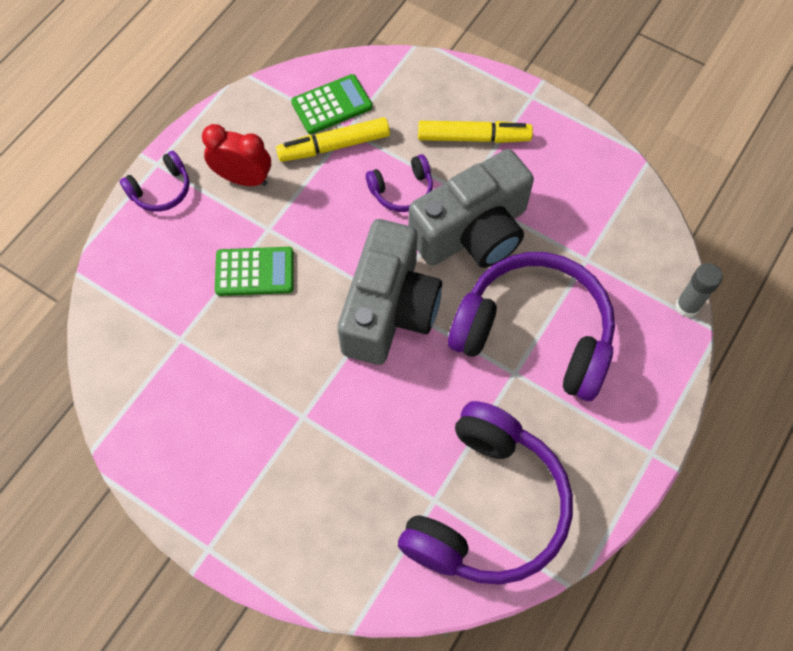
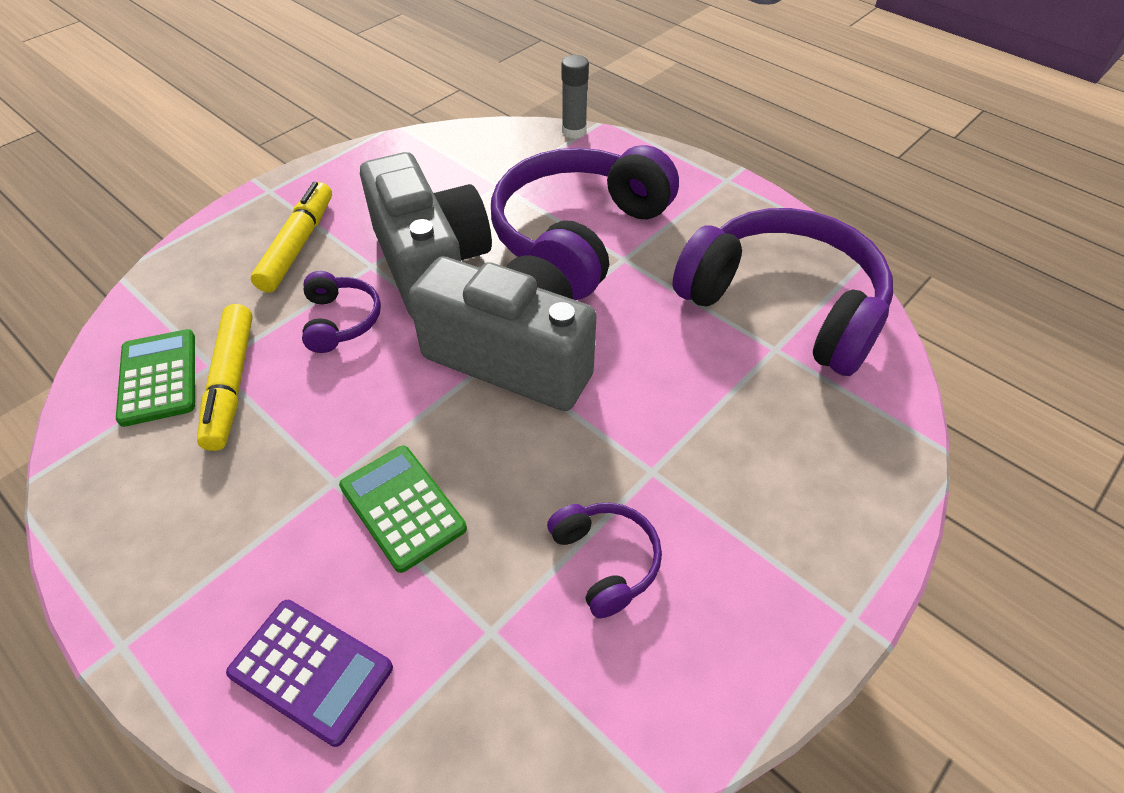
camera: 80 degrees left, 15 degrees down
(150, 255) = (311, 670): none -> purple calculator
(161, 190) = (182, 641): purple headphones -> purple headphones (606, 561)
(243, 178) = (226, 506): red clock -> none
(254, 272) = (402, 507): green calculator -> green calculator turned 45 degrees counterclockwise

